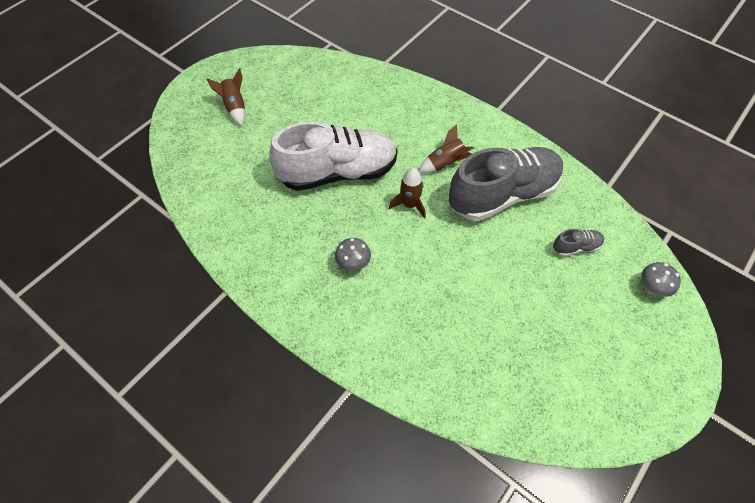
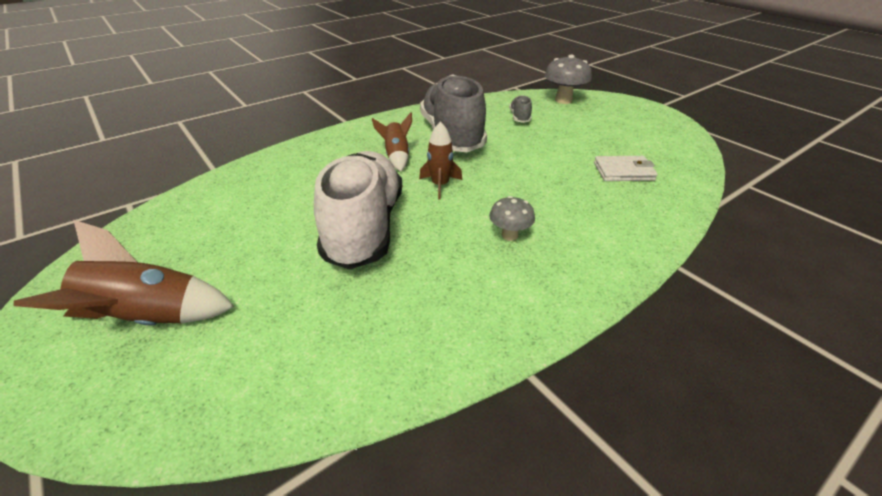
camera: 75 degrees left, 20 degrees down
(234, 107) = (149, 319): brown rocket -> brown rocket, size x1.60
(490, 352) = (623, 171): none -> white wallet
(651, 288) = (563, 100): grey mushroom -> grey mushroom, size x1.62

